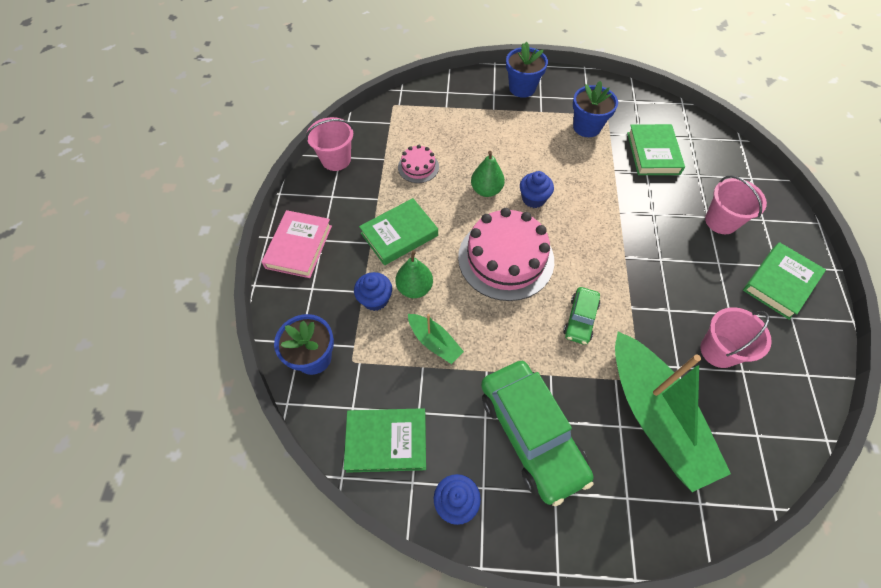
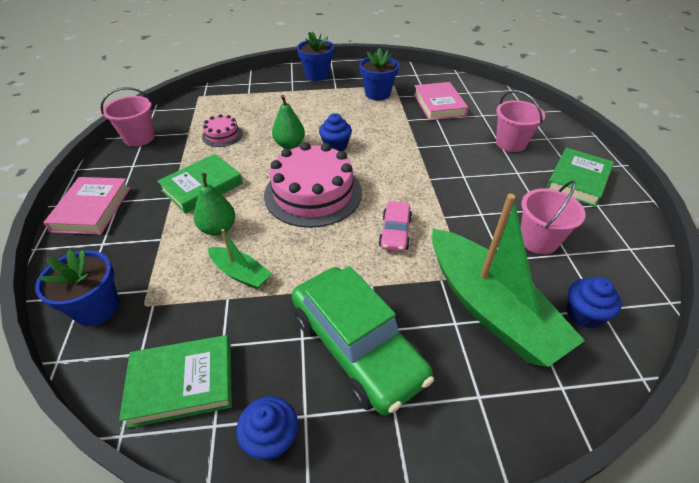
camera: 10 degrees left, 15 degrees down
(375, 299) = (174, 244): blue cupcake -> blue cupcake (583, 314)
(580, 319) = (395, 232): green car -> pink car
(653, 153) = (439, 105): green book -> pink book

